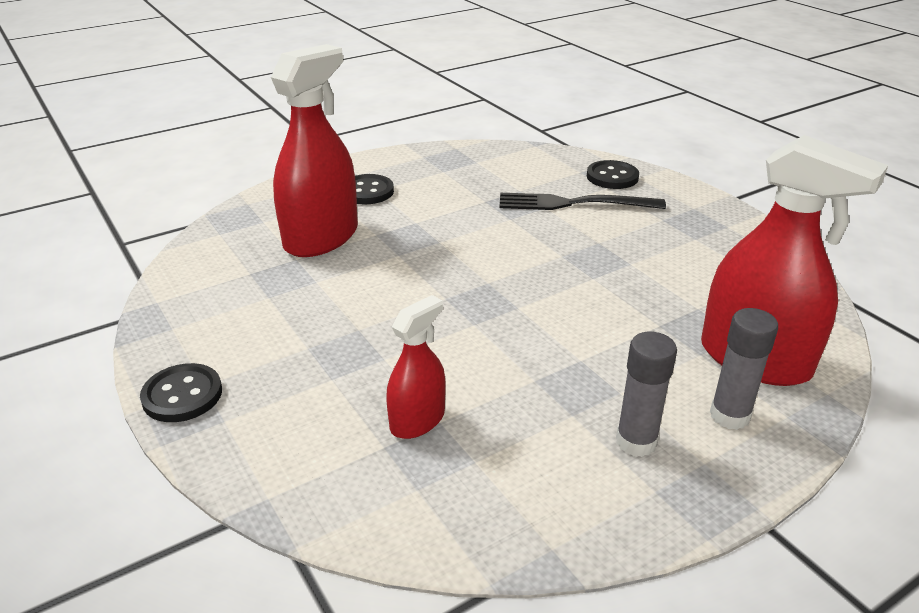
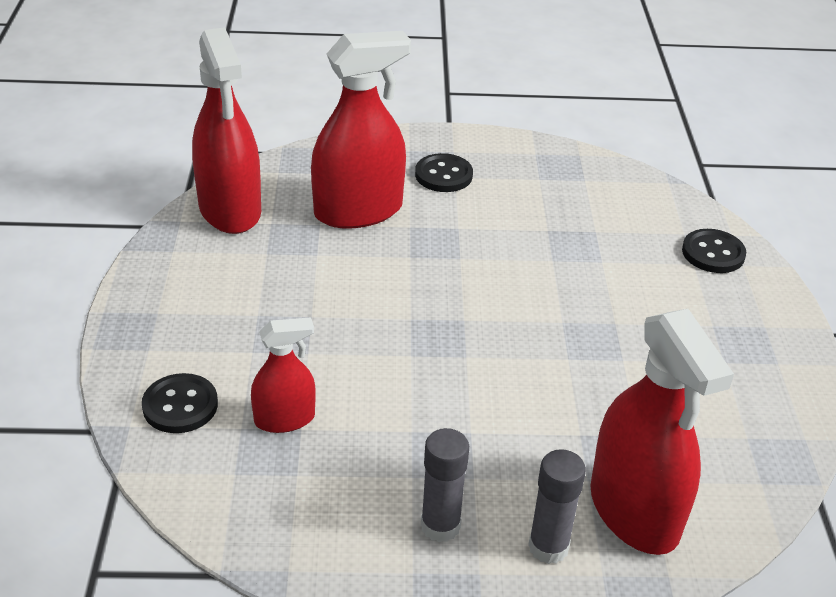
camera: 30 degrees right, 5 degrees up
(182, 395) = (136, 314): black button -> black button (180, 405)
(200, 276) = (230, 209): none -> red spray bottle
(572, 203) = (634, 268): black fork -> none

